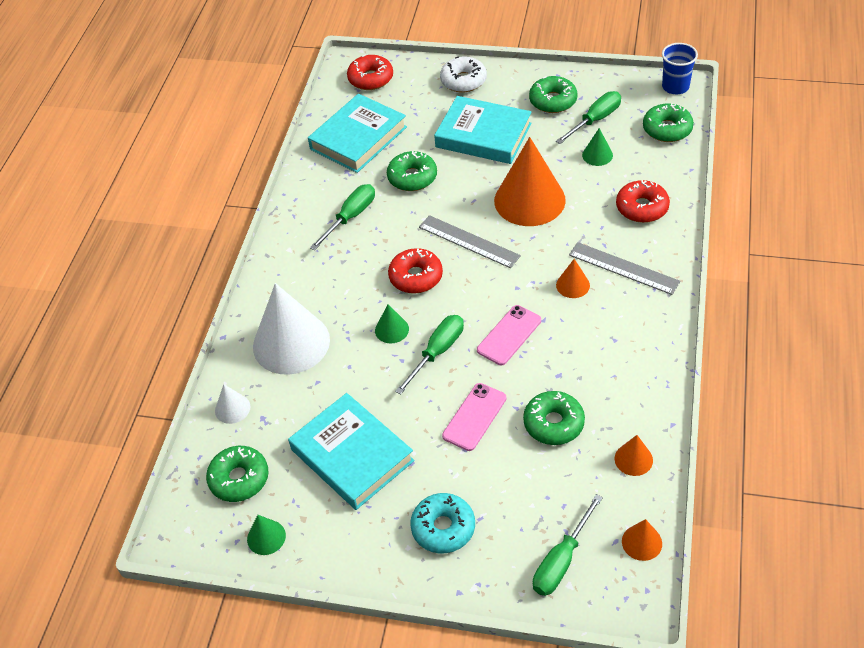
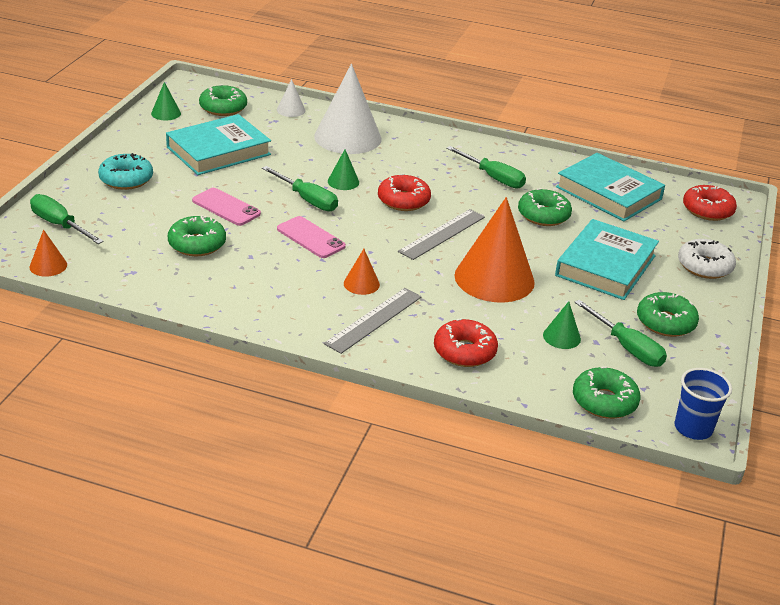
camera: 90 degrees right, 15 degrees down
(633, 459) = (133, 278): orange cone -> none

